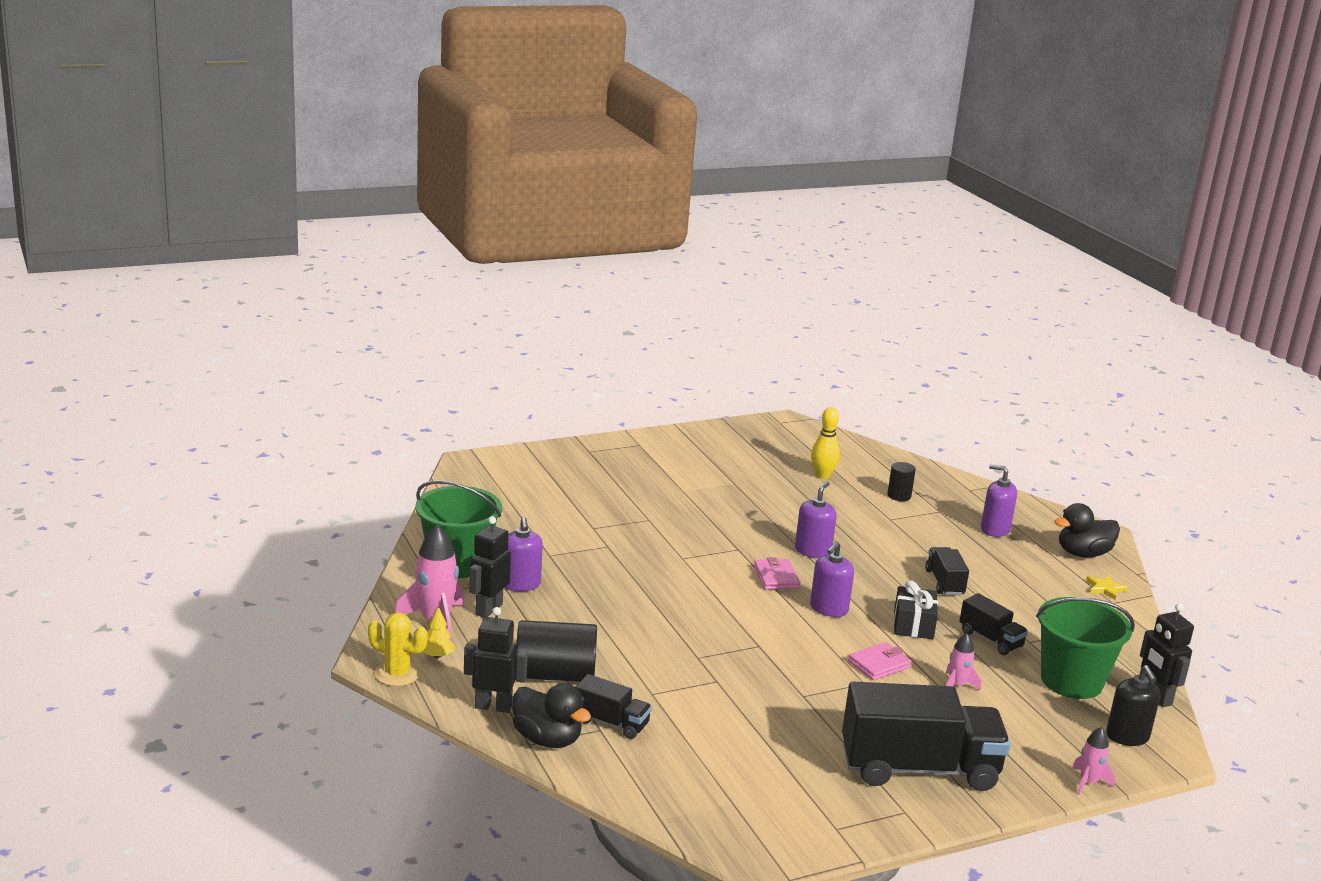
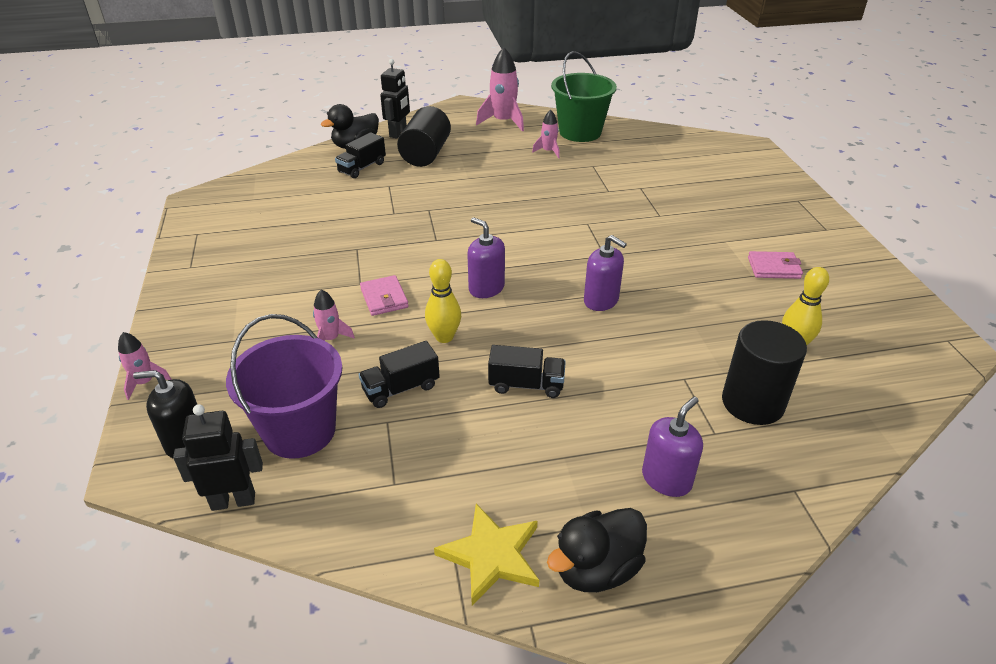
camera: 105 degrees right, 15 degrees up
(397, 674) = (445, 109): yellow cactus -> none
(437, 656) = (461, 120): yellow tree -> none
(488, 609) = (515, 139): black robot -> none
(520, 584) = (548, 151): purple soap dispenser -> pink rocket
(776, 577) = (548, 268): pink wallet -> pink wallet (773, 268)
(899, 496) = (752, 403): black cylinder -> black cylinder, size x1.90
(913, 625) = (444, 337): black gift -> yellow bowling pin
(918, 769) = (232, 285): black truck -> none
(1071, 681) = (300, 431): green bucket -> purple bucket
(1083, 554) = (596, 569): black duck -> black duck turned 120 degrees counterclockwise
(1105, 588) = (491, 555): yellow star -> yellow star, size x1.77

